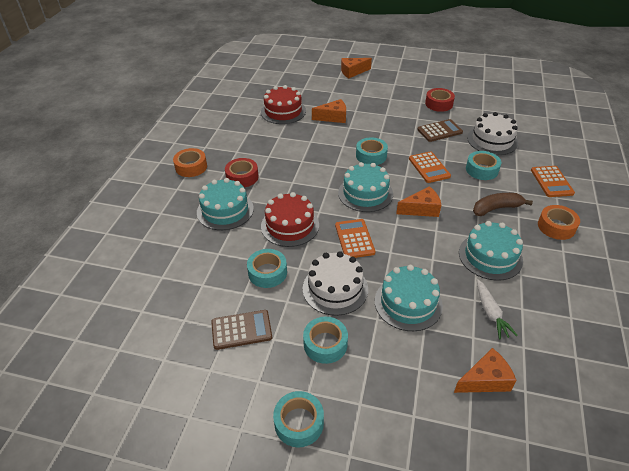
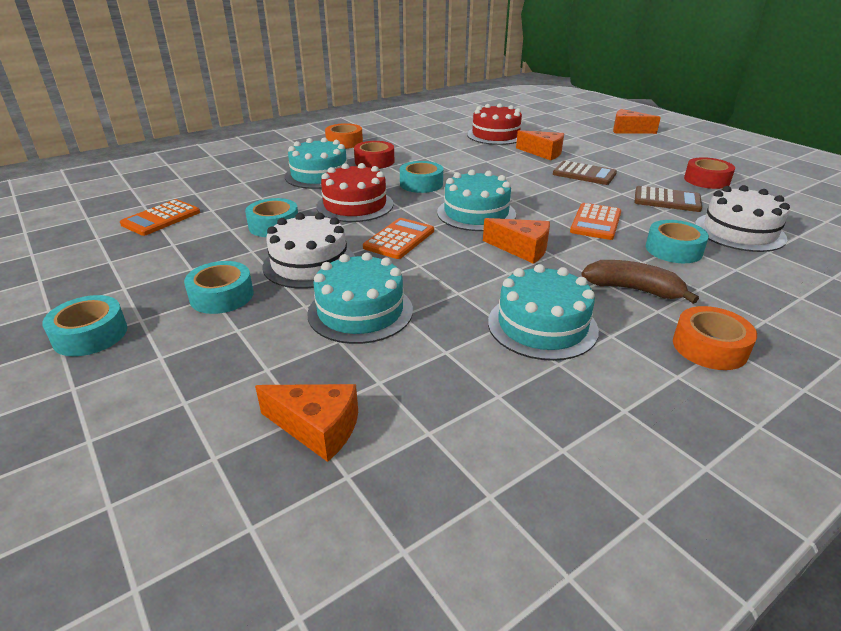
camera: 40 degrees right, 10 degrees down
(241, 330) = (180, 250): brown calculator -> brown calculator (584, 174)
(371, 156) = (536, 190): turquoise tape -> turquoise tape (421, 184)
(490, 313) = (444, 374): white carrot -> none
(551, 182) = (782, 302): orange calculator -> orange calculator (161, 218)

